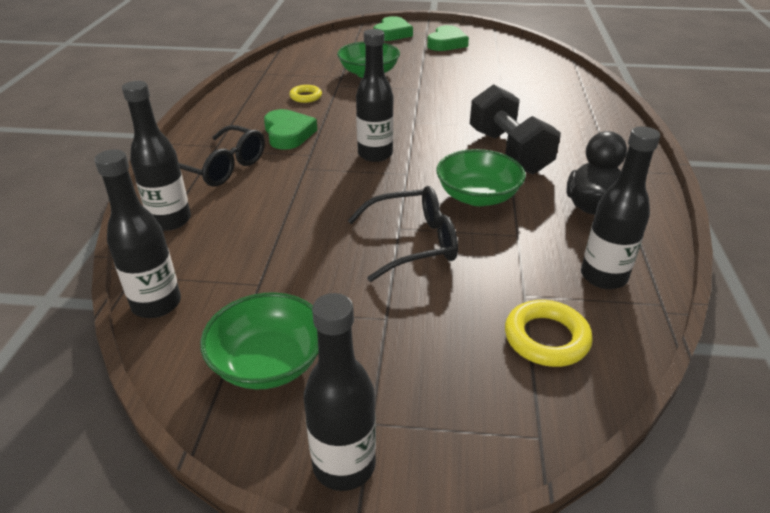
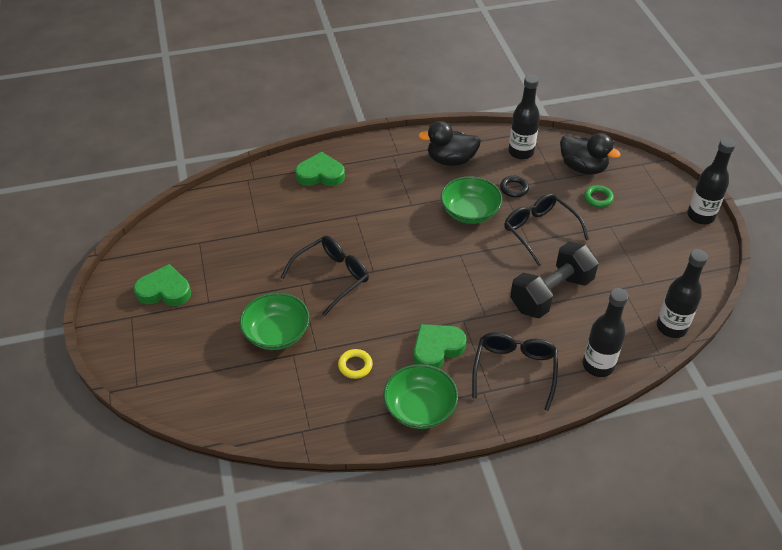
camera: 110 degrees left, 10 degrees up
(268, 362) = (671, 260): green bowl -> green bowl (420, 408)
(375, 154) = (442, 280): black bottle -> none
(392, 33) = (142, 348): green heart -> green heart (320, 174)
(419, 102) = (332, 277): none -> black glasses
(458, 328) = (598, 198): none -> green ring
(509, 152) = (398, 206): black dumbbell -> black dumbbell (551, 294)
(513, 245) = (514, 188): none -> black ring
(546, 338) = (583, 168): yellow ring -> black duck

